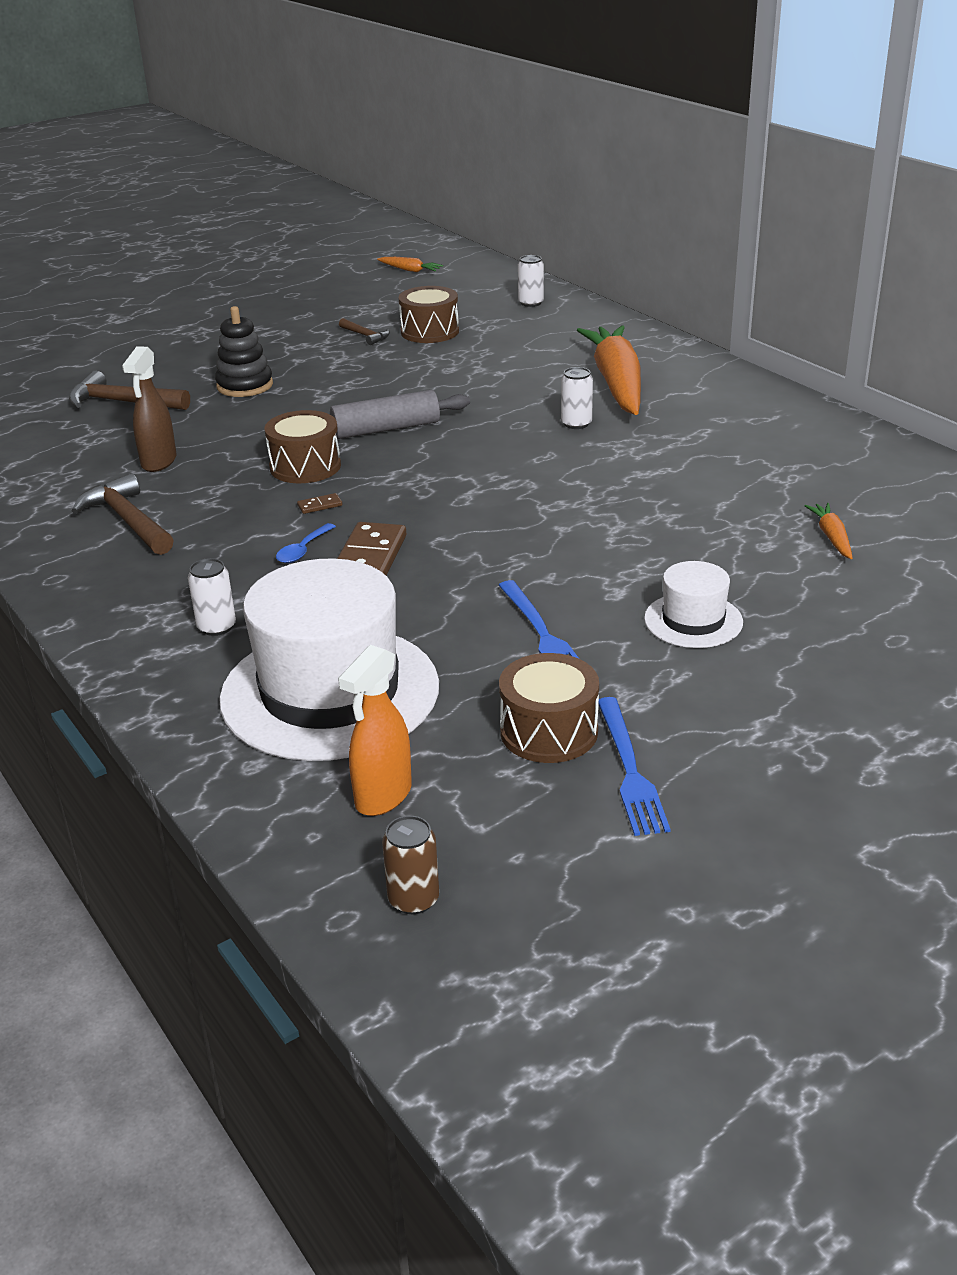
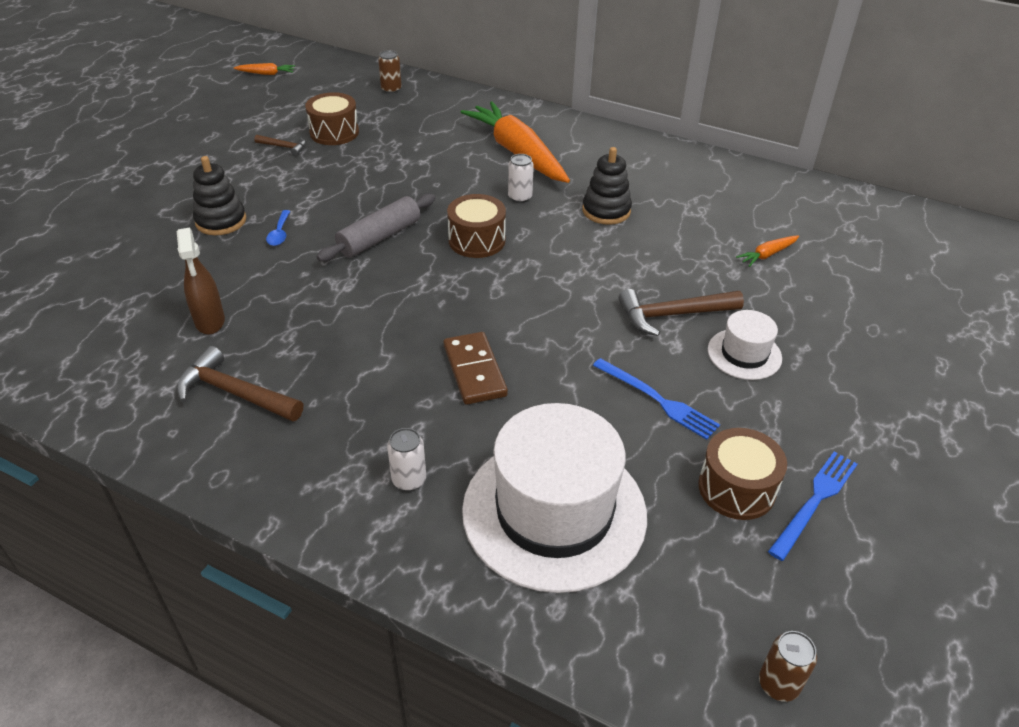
camera: 30 degrees left, 10 degrees up
(122, 402) = (120, 265): brown hammer -> brown hammer (672, 315)
(303, 550) = (414, 378): blue spoon -> blue spoon (279, 233)
(305, 466) = (344, 292): brown drum -> brown drum (477, 240)
(320, 505) = (390, 328): brown domino -> none
(383, 796) = (677, 597): orange spray bottle -> none
(531, 303) = (391, 89): white can -> brown can
(630, 770) = (814, 501): blue fork -> blue fork turned 105 degrees counterclockwise
(667, 455) = (606, 211): none -> black stacking toy
(831, 537) = (767, 255): orange carrot -> orange carrot turned 90 degrees counterclockwise

